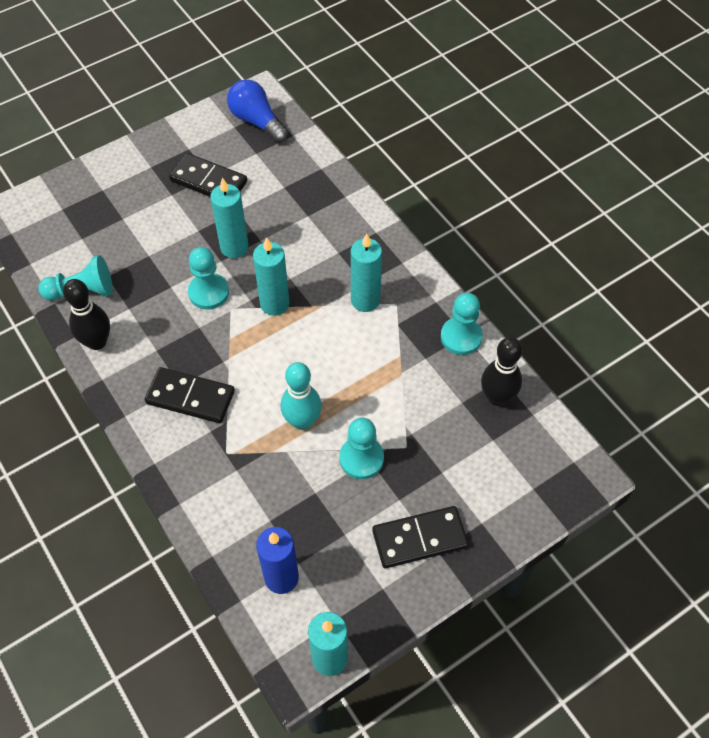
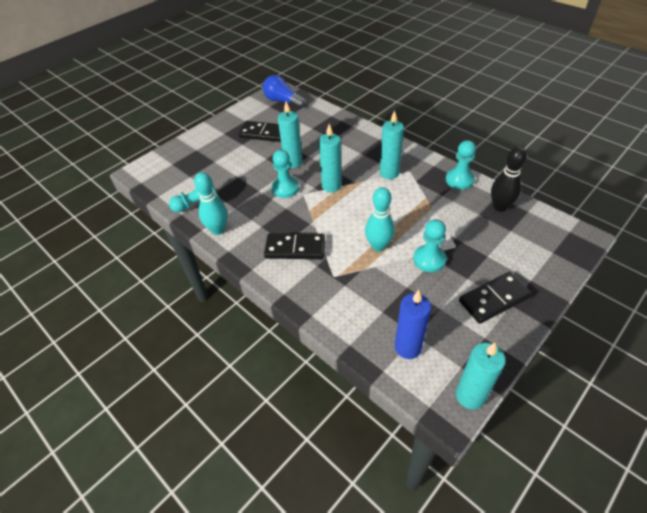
camera: 10 degrees left, 10 degrees down
(97, 342) = (218, 230): black bowling pin -> turquoise bowling pin

